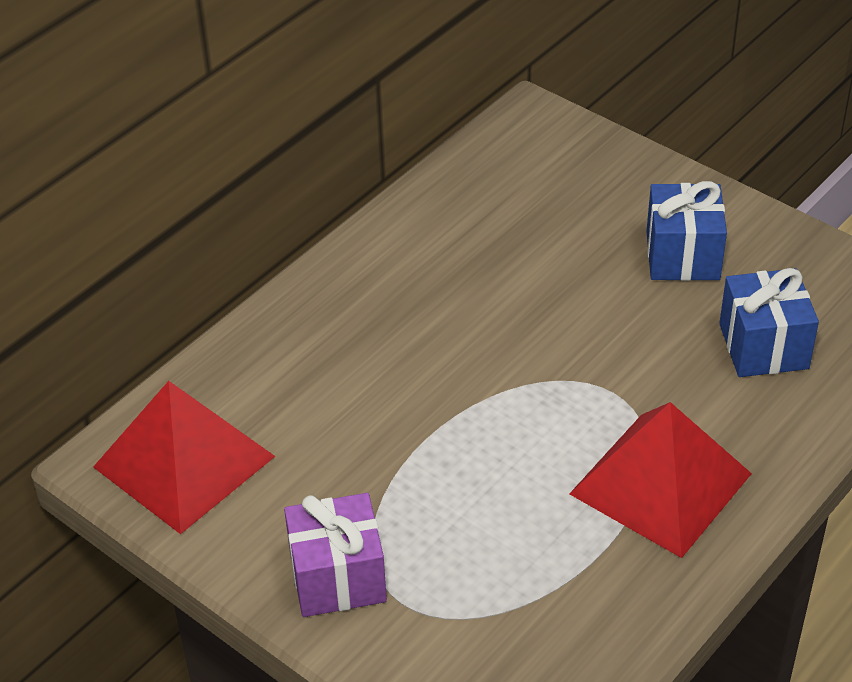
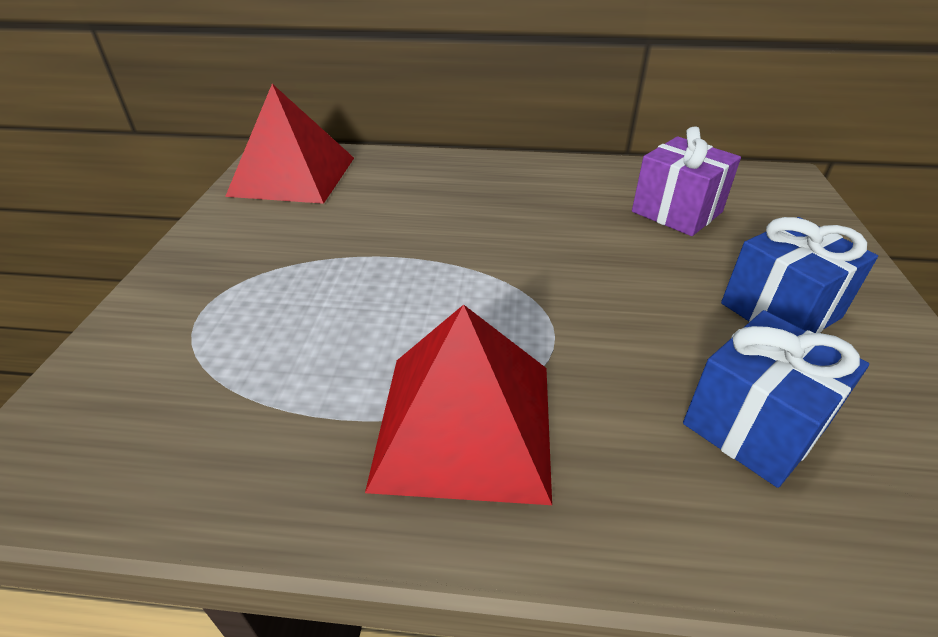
camera: 55 degrees right, 5 degrees down
(337, 577) = (214, 270): purple gift -> purple gift (676, 212)

